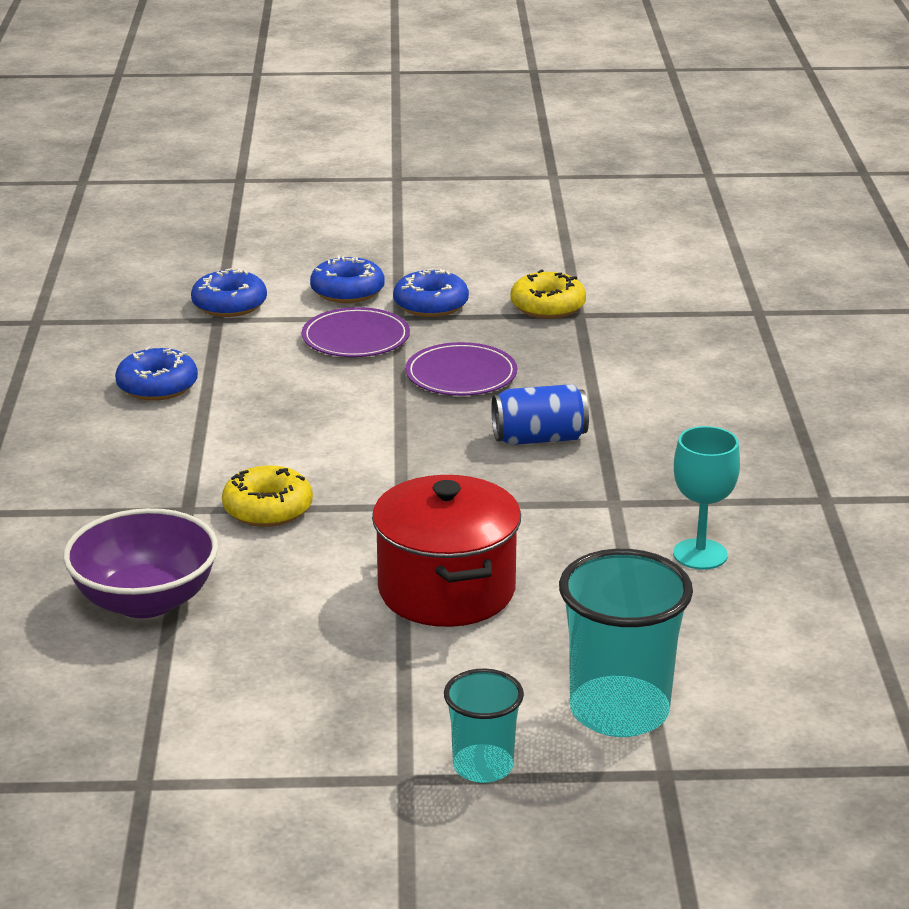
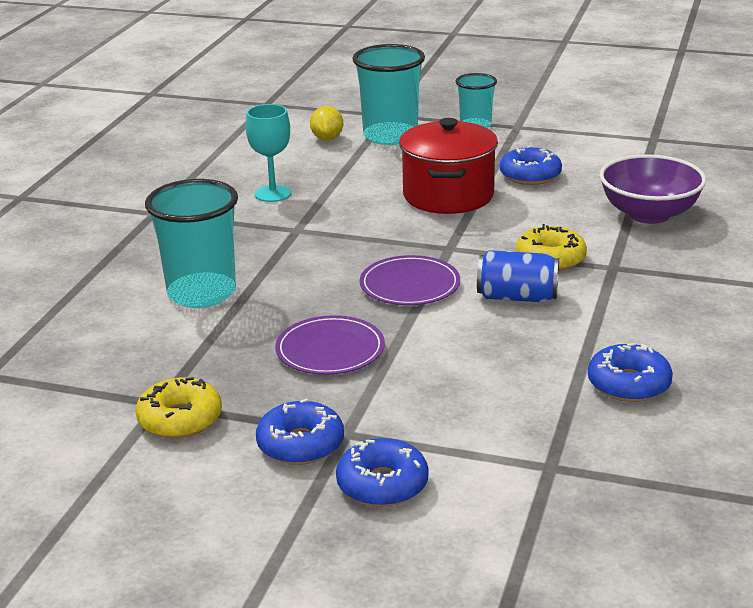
camera: 160 degrees left, 0 degrees up
(229, 305) = (531, 487): blue donut -> blue donut (530, 175)
(355, 338) = (407, 411): purple plate -> purple plate (410, 285)
(539, 439) = (310, 281): blue can -> blue can (517, 297)
(646, 408) = (202, 293): none -> turquoise cup
(722, 686) = (327, 138): none -> yellow lemon

